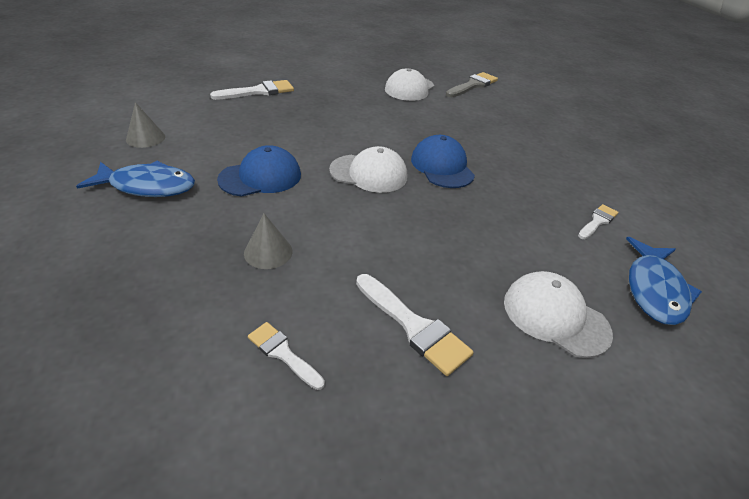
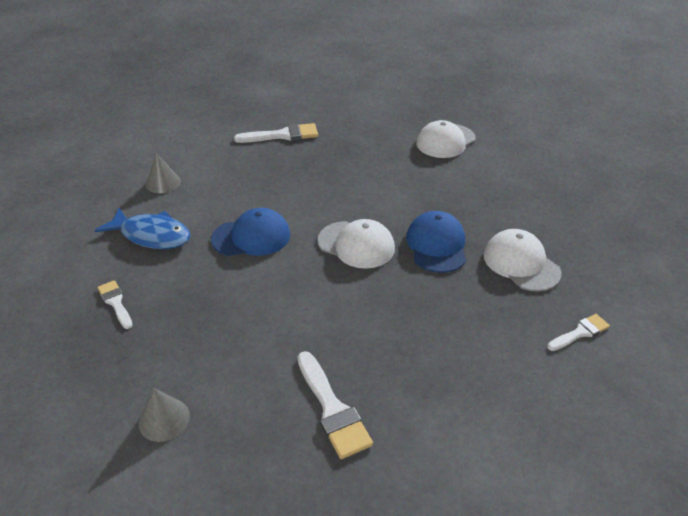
camera: 20 degrees right, 0 degrees up
(268, 252) = (232, 316): grey cone -> grey cone (164, 419)
(283, 353) = (213, 411): white brush -> white brush (115, 302)
(473, 85) = (523, 141): grey brush -> none
(555, 316) = (473, 426): white cap -> white cap (521, 263)
(654, 289) = (599, 419): blue fish -> none

